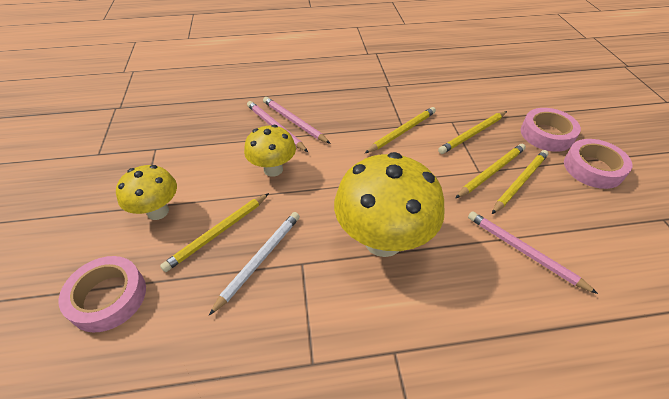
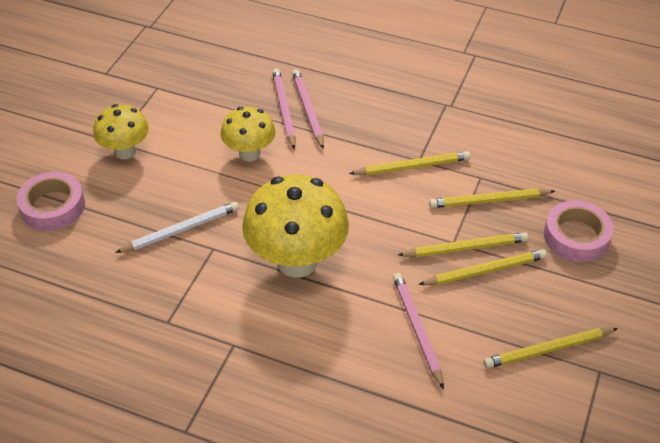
camera: 30 degrees right, 0 degrees up
(218, 232) = (163, 192): yellow pencil -> yellow pencil (548, 349)
(593, 168) = (585, 293): pink tape -> none

